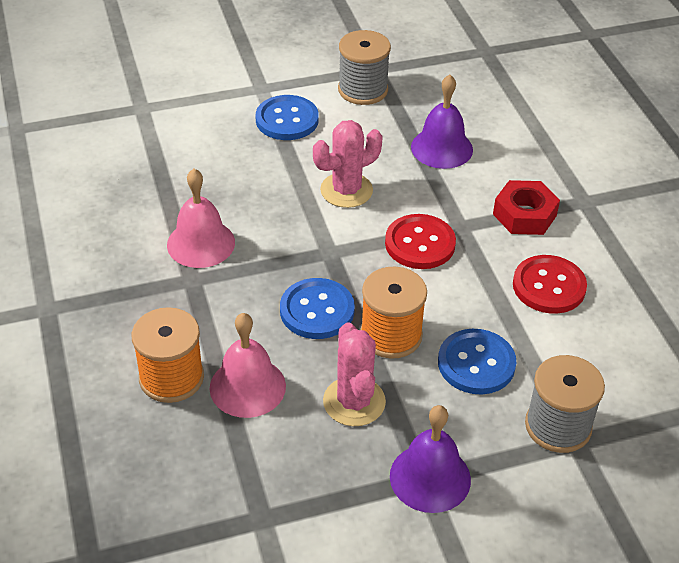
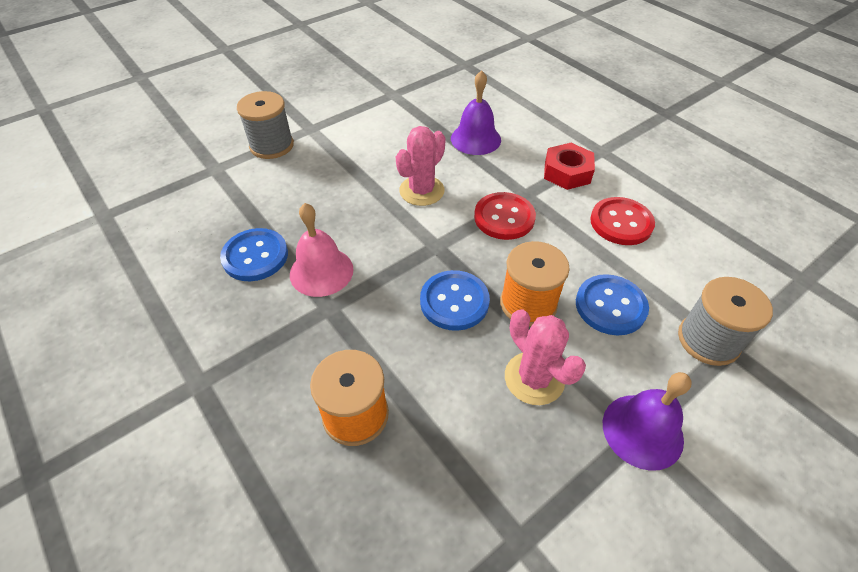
camera: 20 degrees left, 5 degrees up
(247, 387) = (432, 398): pink bell -> none
(287, 120) = (344, 148): blue button -> blue button (255, 256)
(363, 90) = (391, 111): grey spool -> grey spool (272, 145)

